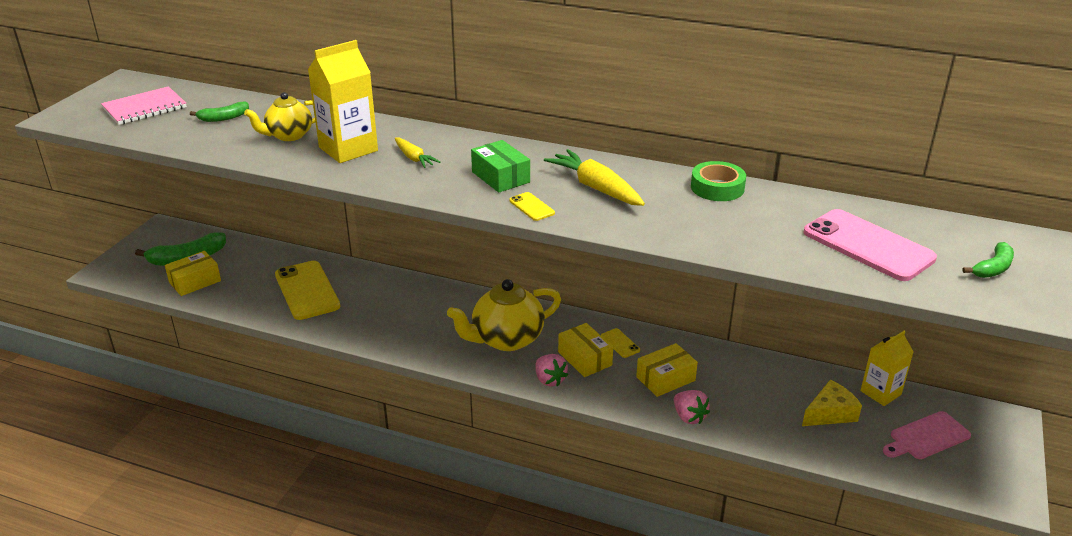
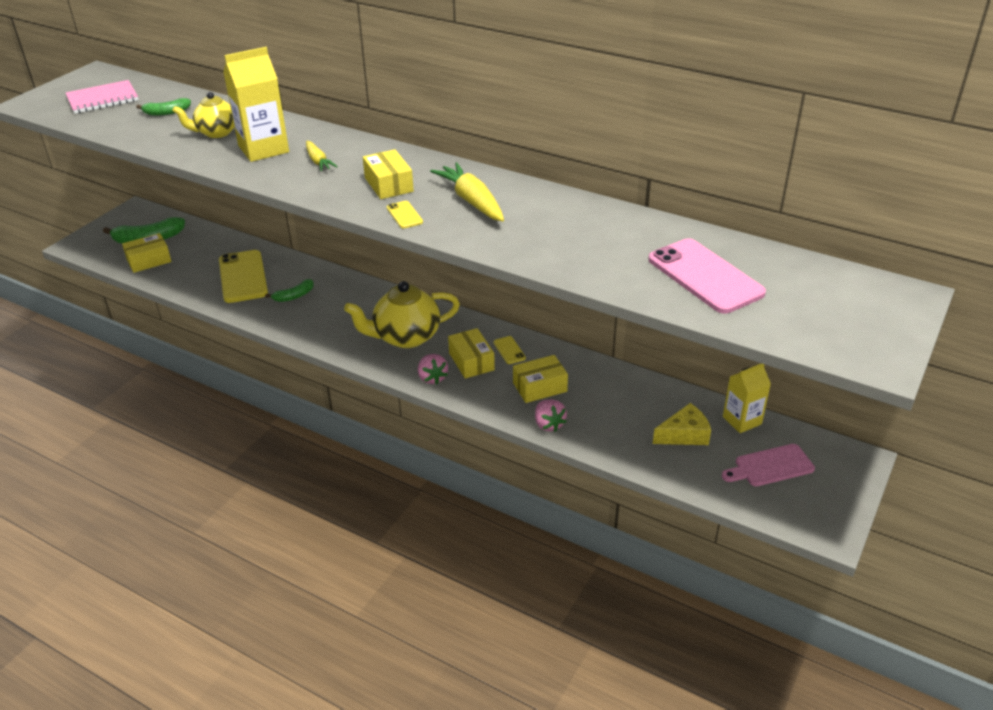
camera: 10 degrees right, 5 degrees up
(500, 177) = (389, 184): green box -> yellow box
(717, 187) = (587, 209): green tape -> none
(993, 268) = (818, 308): green banana -> green banana (294, 296)

